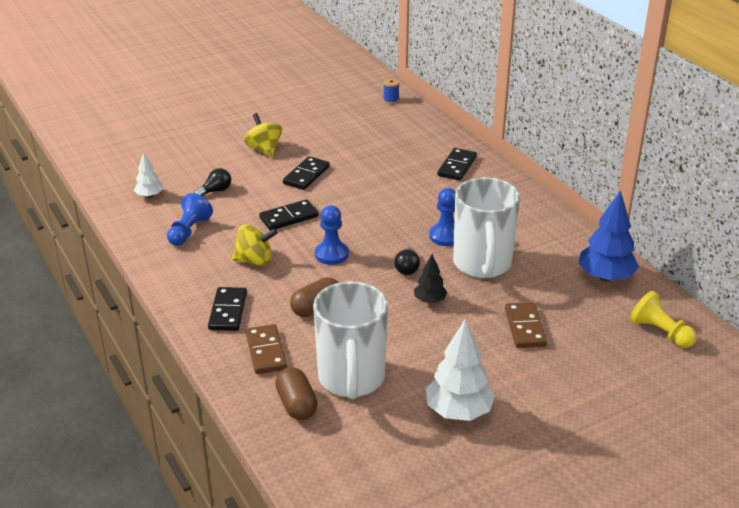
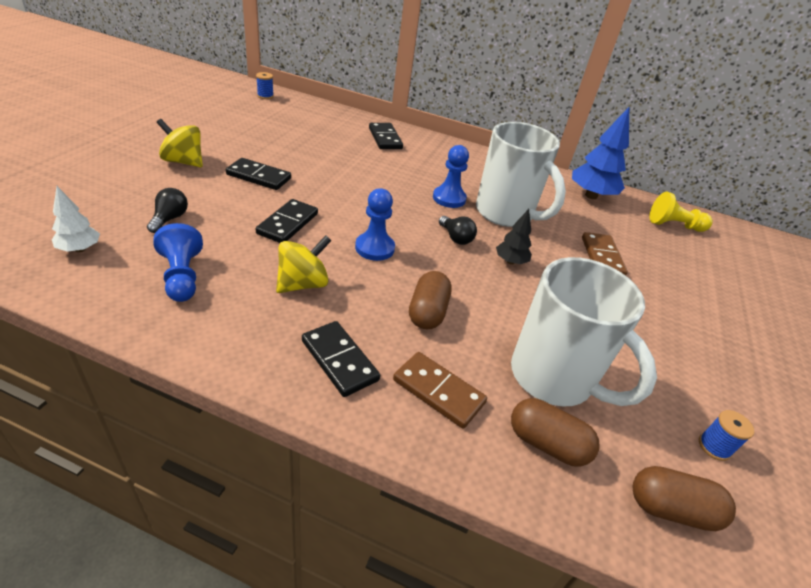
camera: 45 degrees left, 5 degrees up
(306, 175) = (258, 177): black domino -> black domino turned 60 degrees counterclockwise
(327, 468) = (671, 509): none -> brown capsule
(409, 463) = (714, 447): none -> blue spool
(458, 411) = (669, 362): white tree -> none
(525, 327) = (602, 257): brown domino -> brown domino turned 45 degrees clockwise

